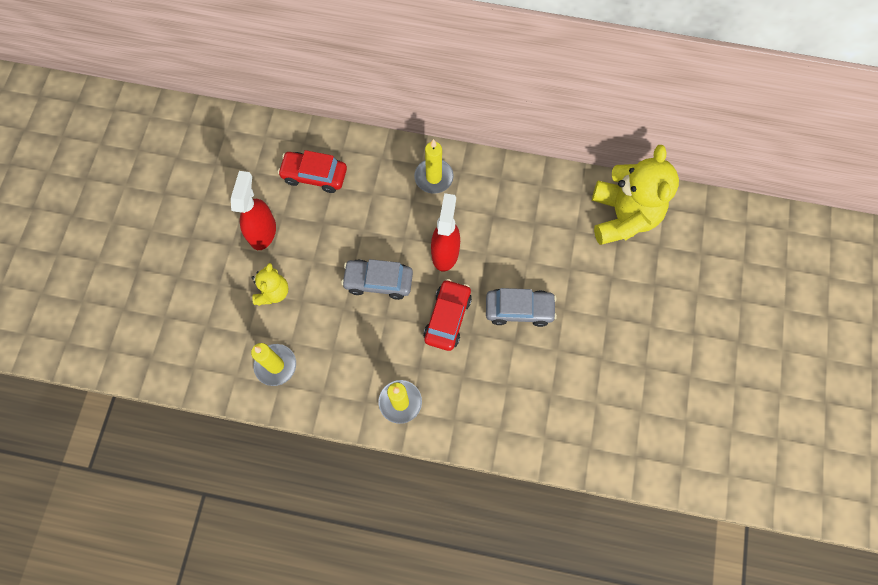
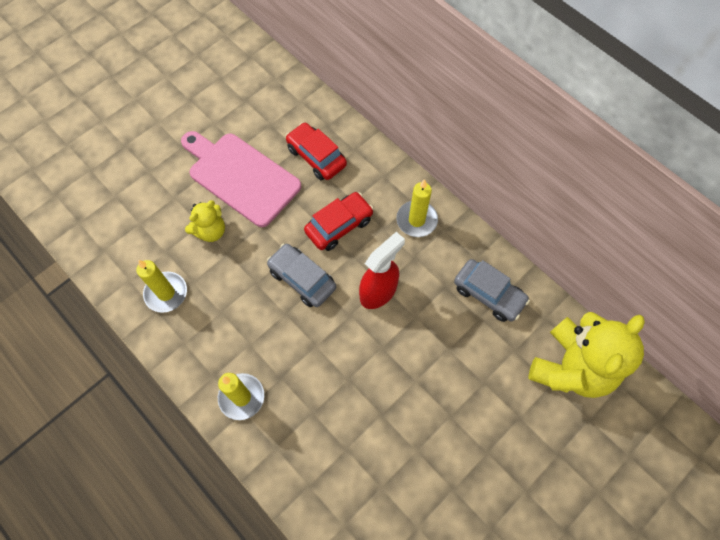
camera: 35 degrees right, 5 degrees down
(263, 231) = (240, 176): red spray bottle -> pink cutting board
(447, 318) = (337, 351): red car -> red car (339, 225)
(519, 309) = (408, 388): grey car -> grey car (488, 294)

